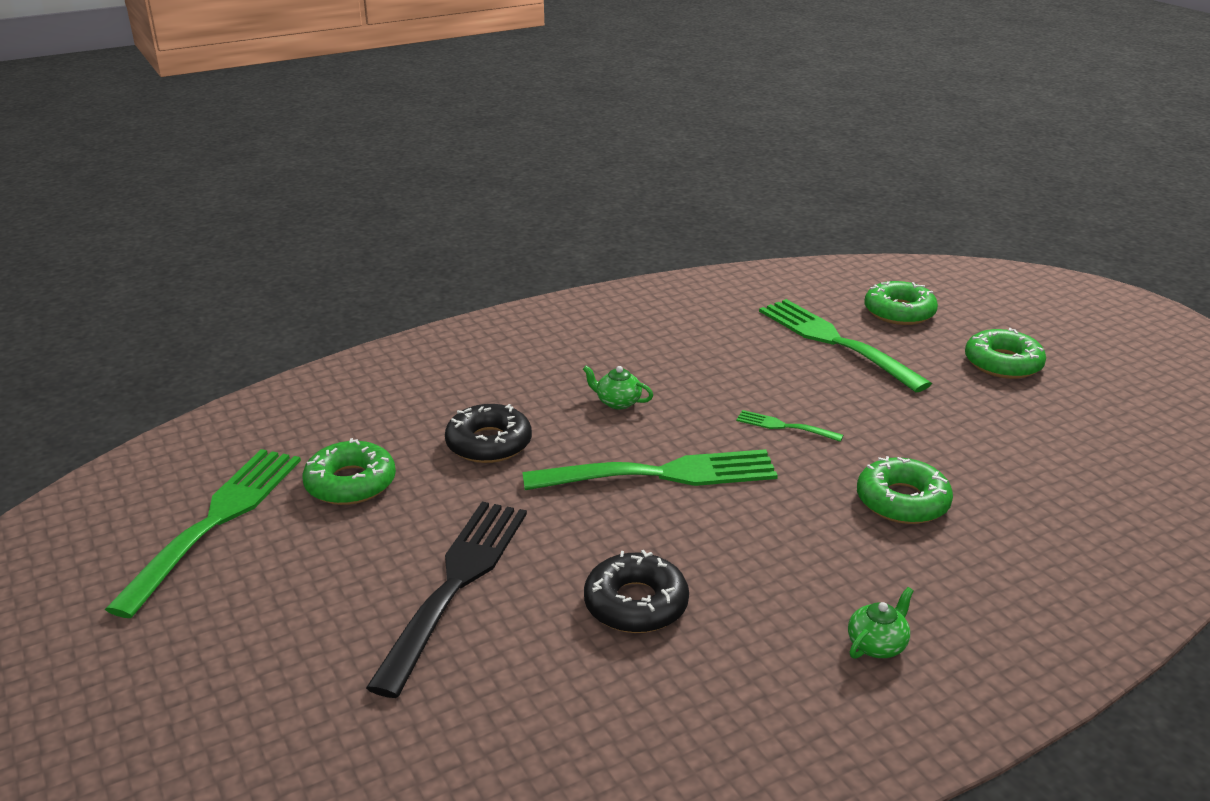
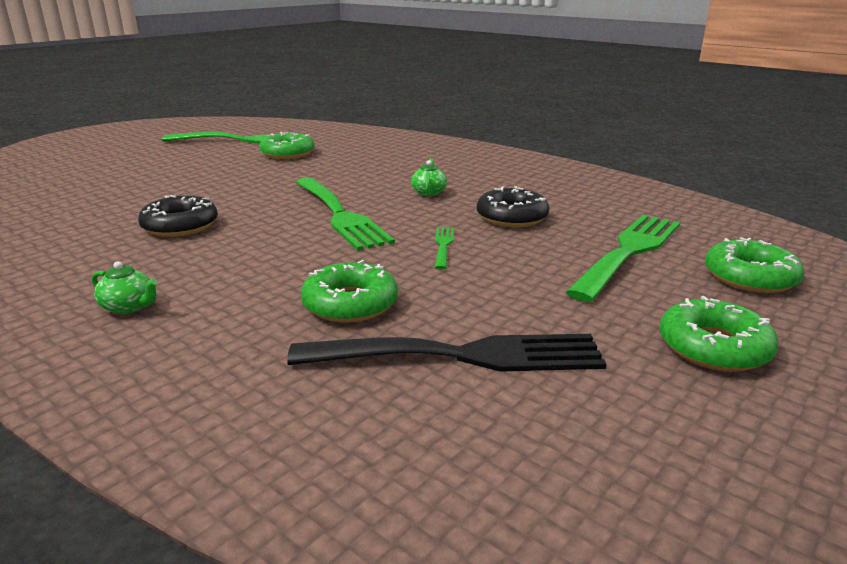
camera: 70 degrees right, 5 degrees down
(455, 584) = (196, 185): black fork -> black fork (460, 356)
(489, 443) = (348, 171): black donut -> black donut (512, 217)

